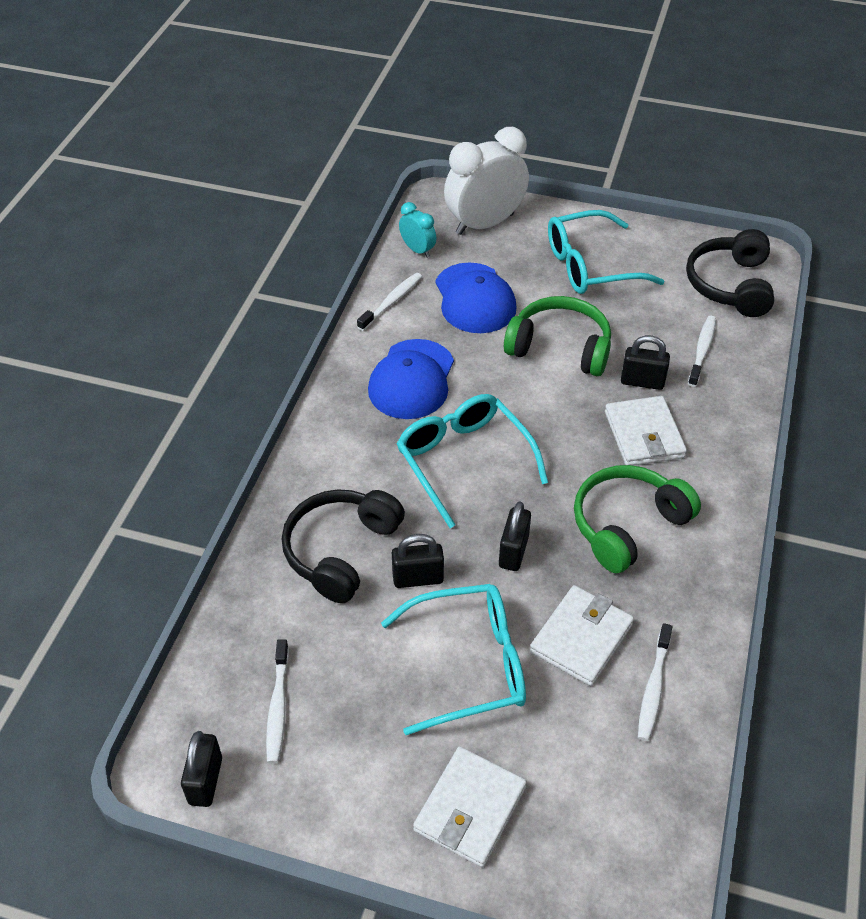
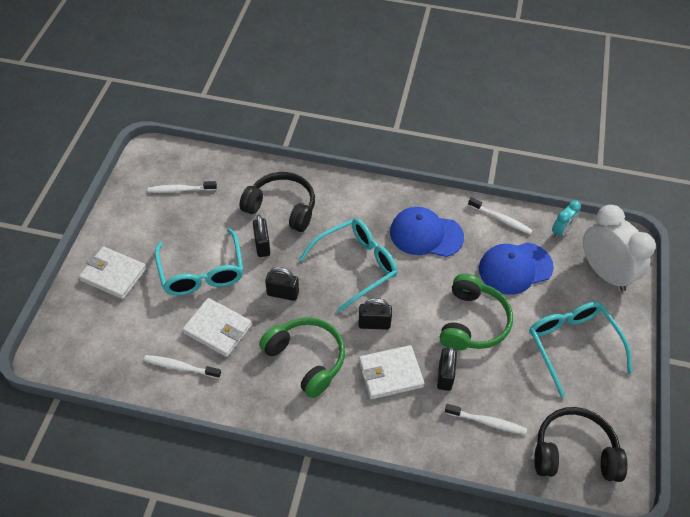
camera: 85 degrees right, 5 degrees up
(205, 781) = (141, 166): black padlock -> black padlock (374, 324)

